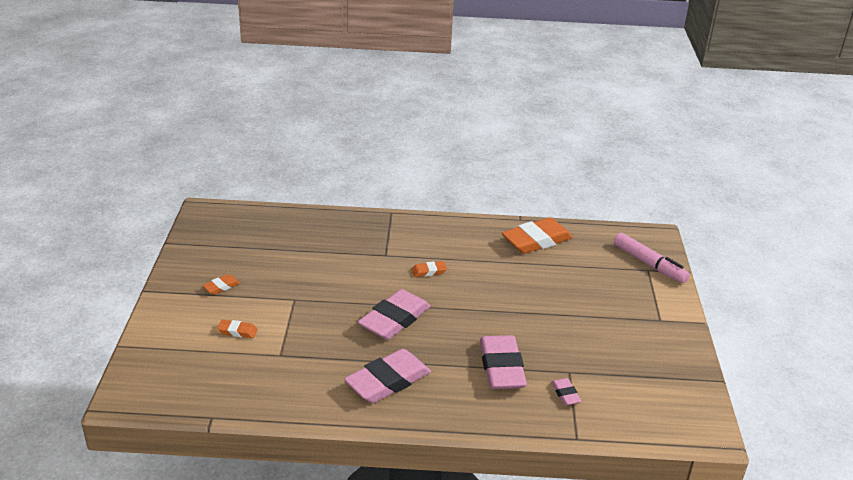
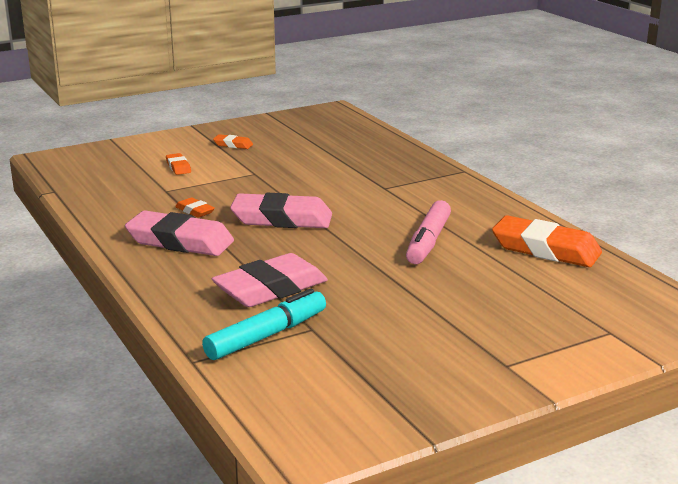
camera: 60 degrees right, 10 degrees down
(428, 271) = (388, 212): orange eraser -> orange eraser (195, 211)
(565, 394) = (266, 336): pink eraser -> turquoise marker
(649, 264) = (625, 329): pink marker -> pink marker (428, 241)

